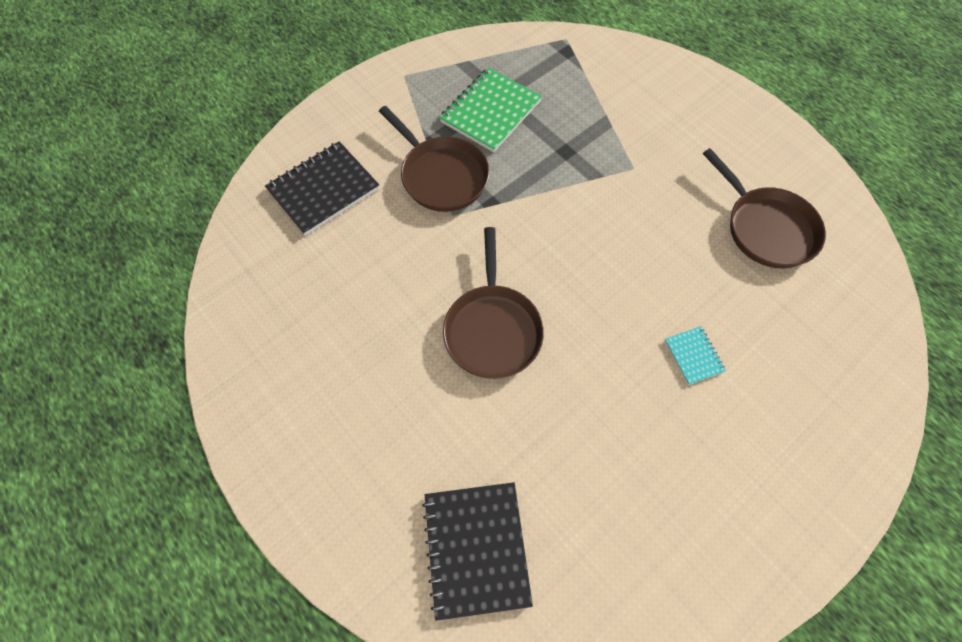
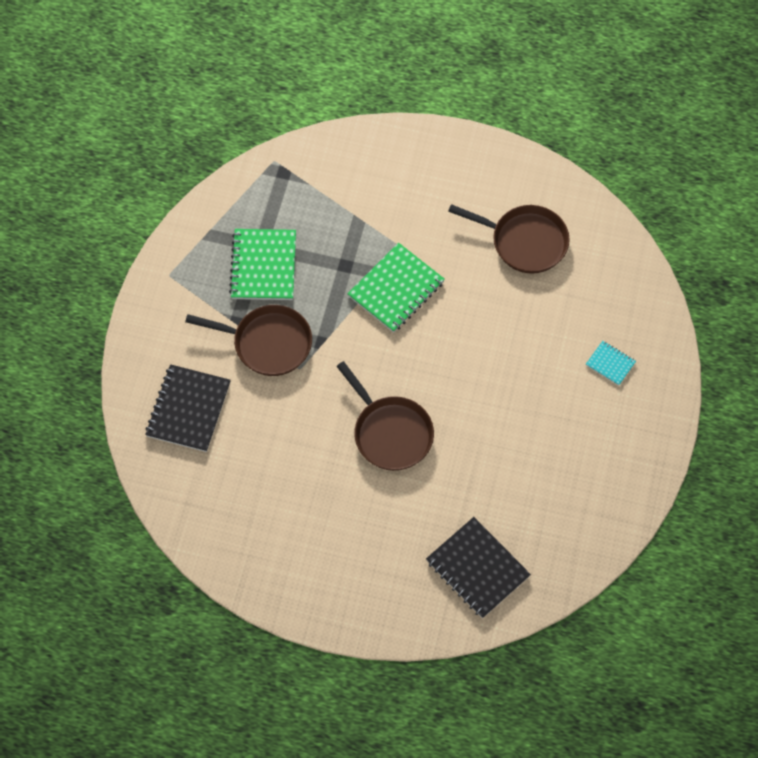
camera: 35 degrees left, 0 degrees up
(600, 198) = (396, 289): none -> green notebook
(693, 356) = (531, 367): turquoise notebook -> turquoise notebook (610, 364)

